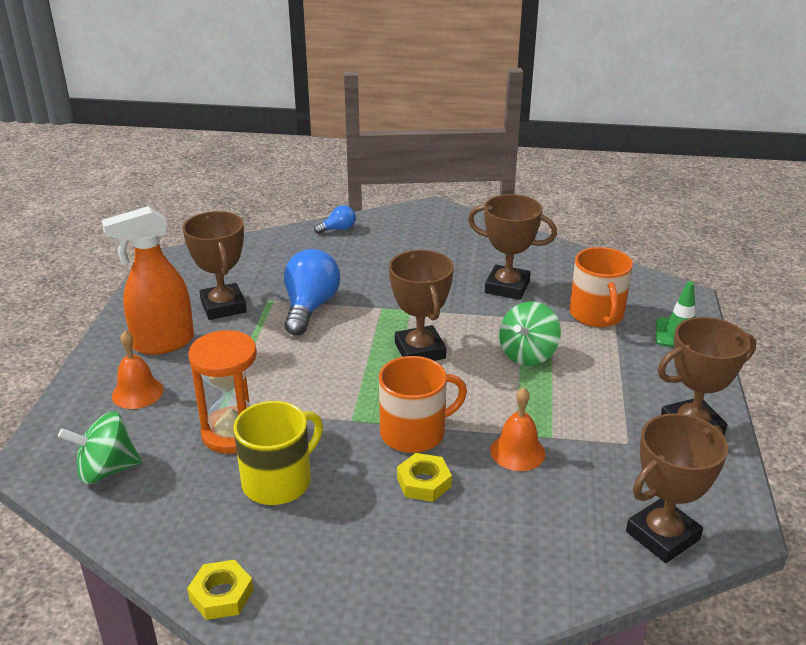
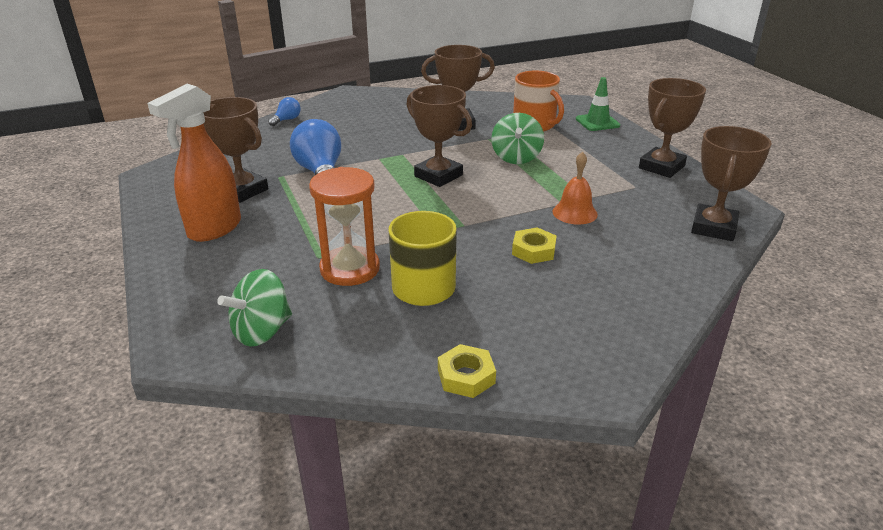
camera: 30 degrees left, 0 degrees up
(137, 392) = (228, 269): orange bell -> none
(414, 432) = (492, 224): orange mug -> none

